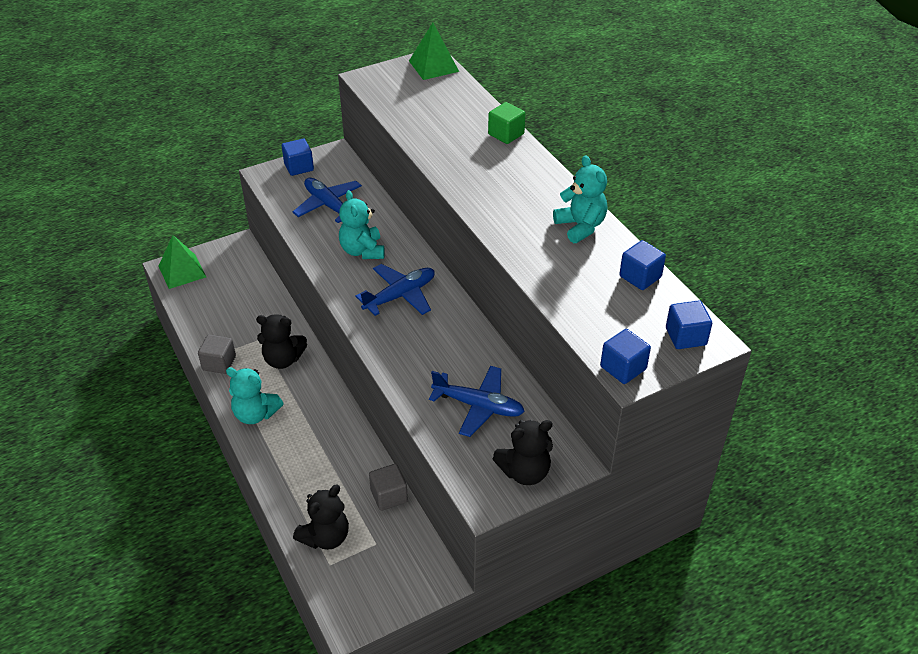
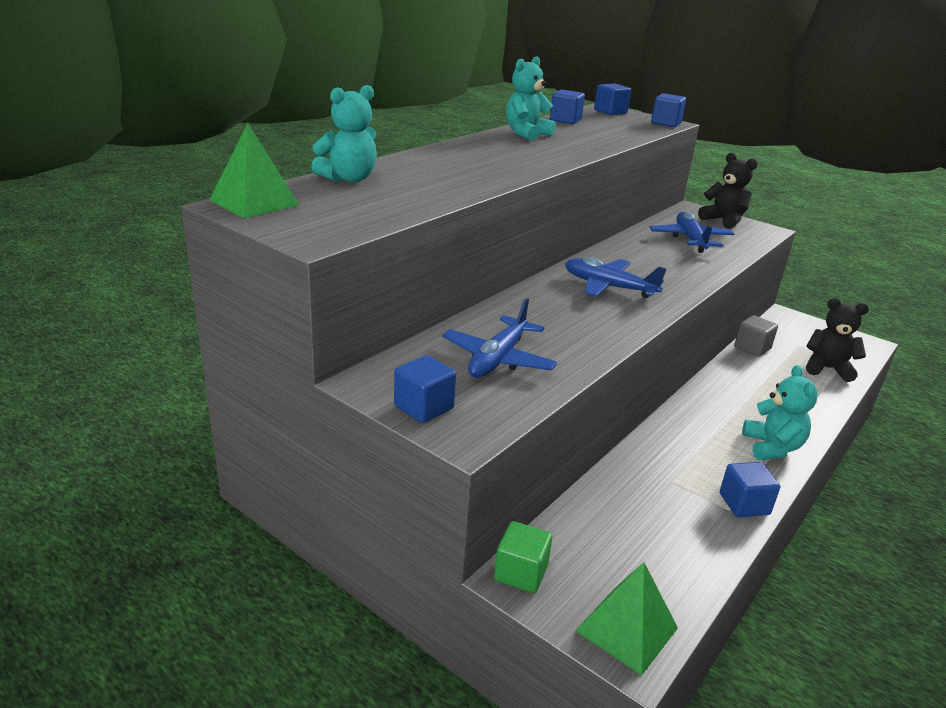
camera: 115 degrees left, 15 degrees down
(219, 363) = (744, 504): grey cube -> blue cube
(283, 359) = (683, 451): black teddy bear -> none
(362, 251) = (563, 319): turquoise teddy bear -> turquoise teddy bear (349, 178)
(506, 134) = (402, 161): green cube -> green cube (521, 572)

